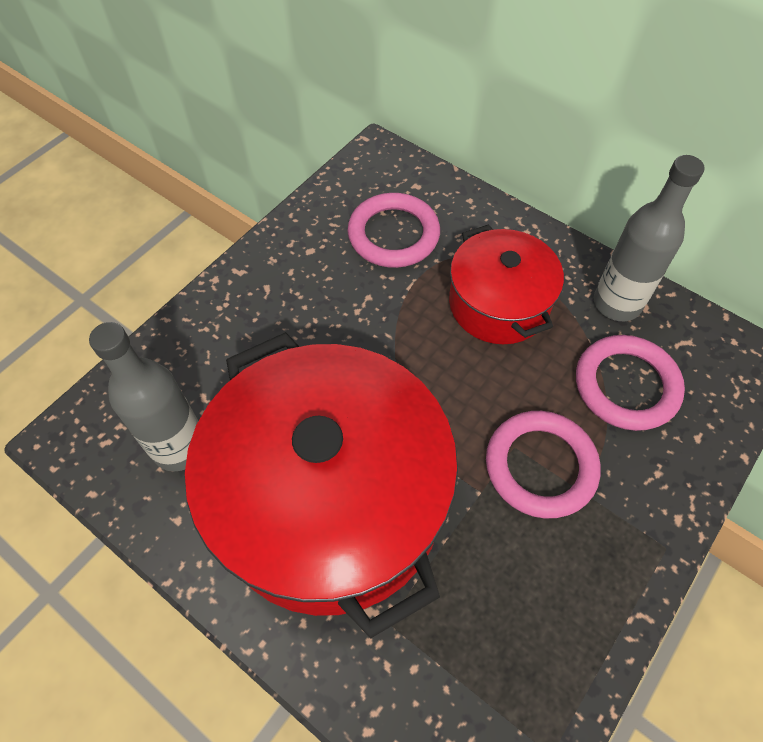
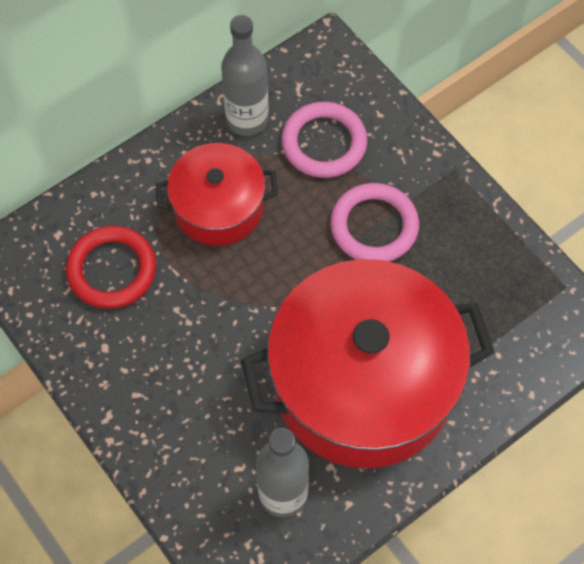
camera: 75 degrees left, 5 degrees up
(393, 234) = (112, 270): pink ring -> red ring

